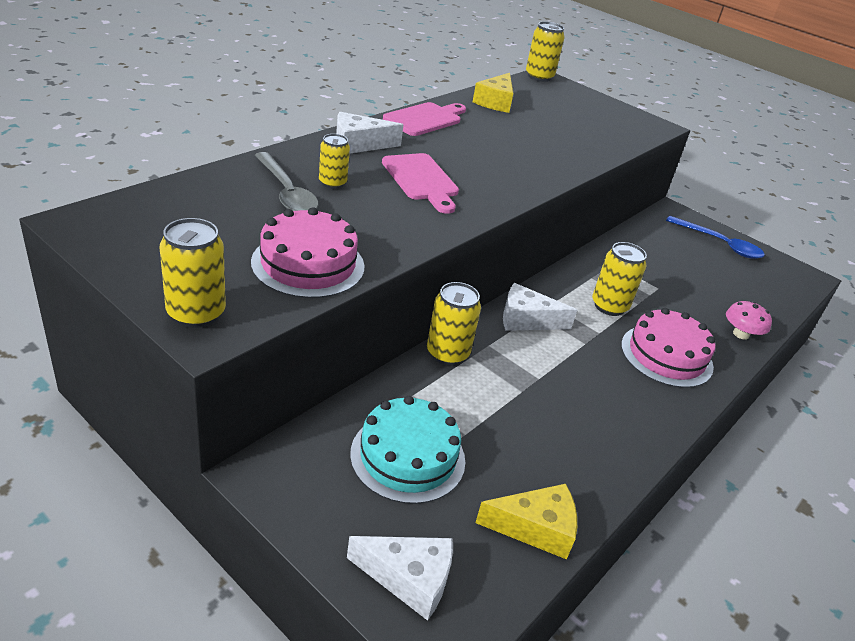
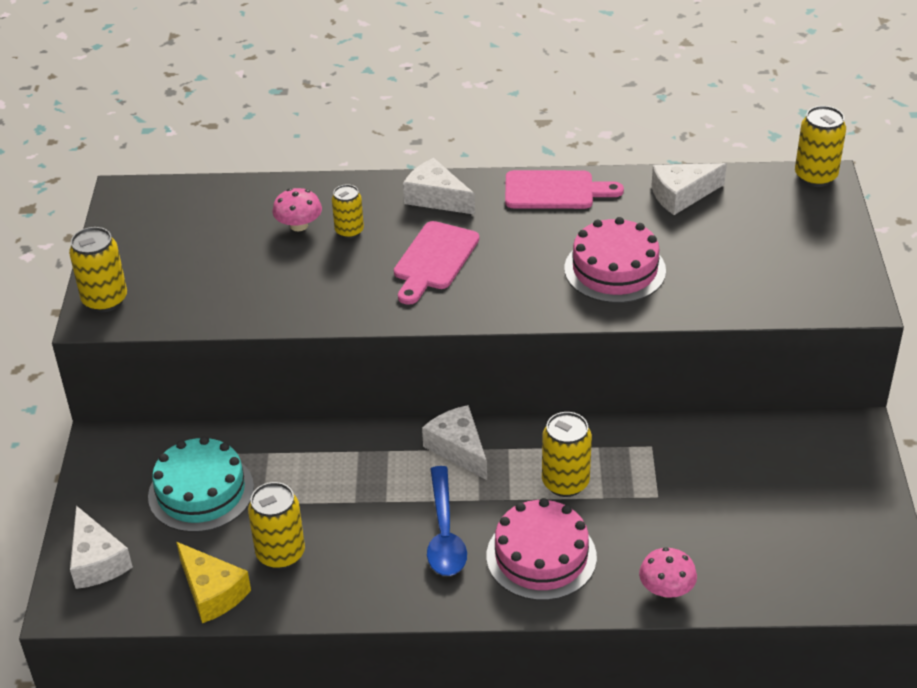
camera: 55 degrees right, 5 degrees up
(286, 192) = (299, 225): grey spoon -> pink mushroom
(308, 264) = (223, 297): pink cake -> pink cake (615, 269)
(447, 353) = (342, 437): yellow can -> yellow can (280, 554)
(495, 102) = (681, 195): yellow cheese -> white cheese
(719, 244) = (843, 495): blue spoon -> blue spoon (444, 533)

